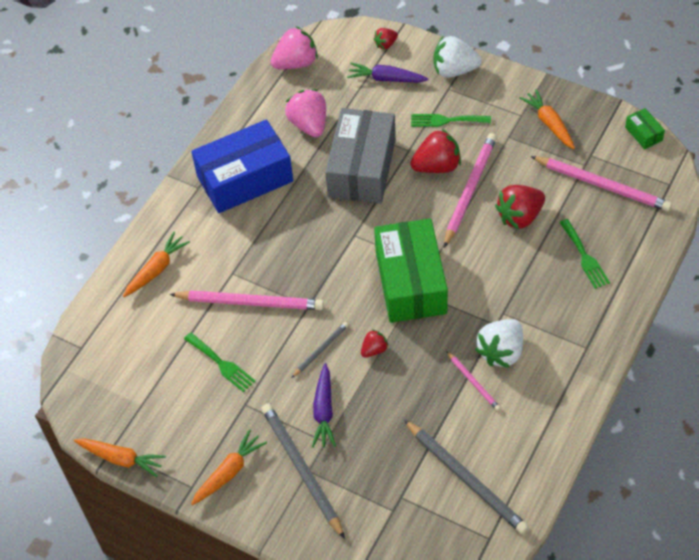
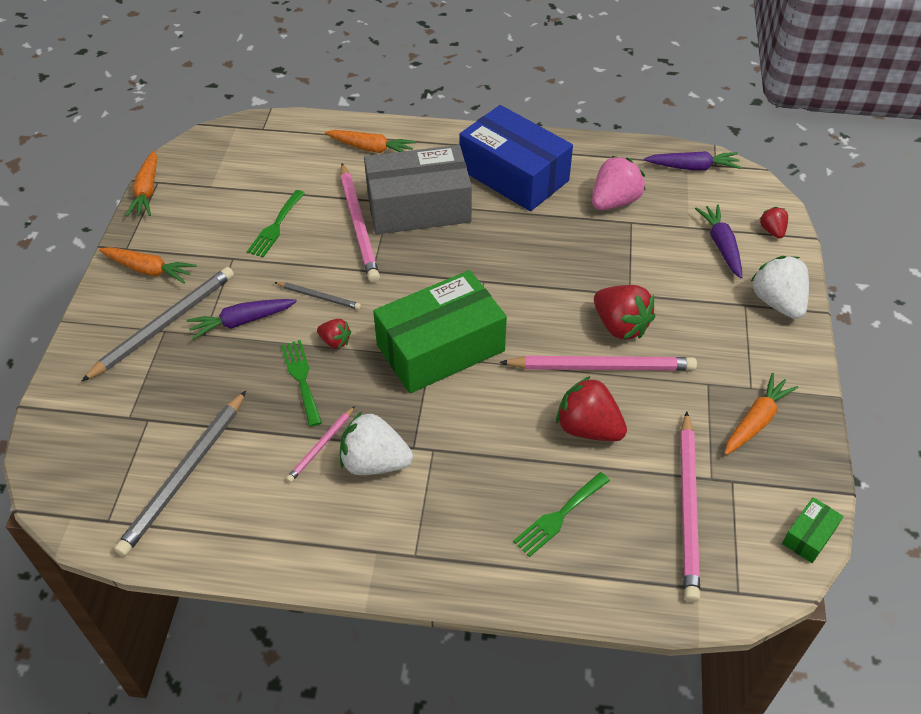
camera: 65 degrees right, 5 degrees down
(296, 63) = (692, 167): pink strawberry -> purple carrot
(362, 168) = (579, 261): grey box -> grey box (418, 207)
(386, 44) = (772, 231): red strawberry -> red strawberry turned 45 degrees clockwise
(446, 120) = (695, 316): green fork -> green fork (301, 378)

